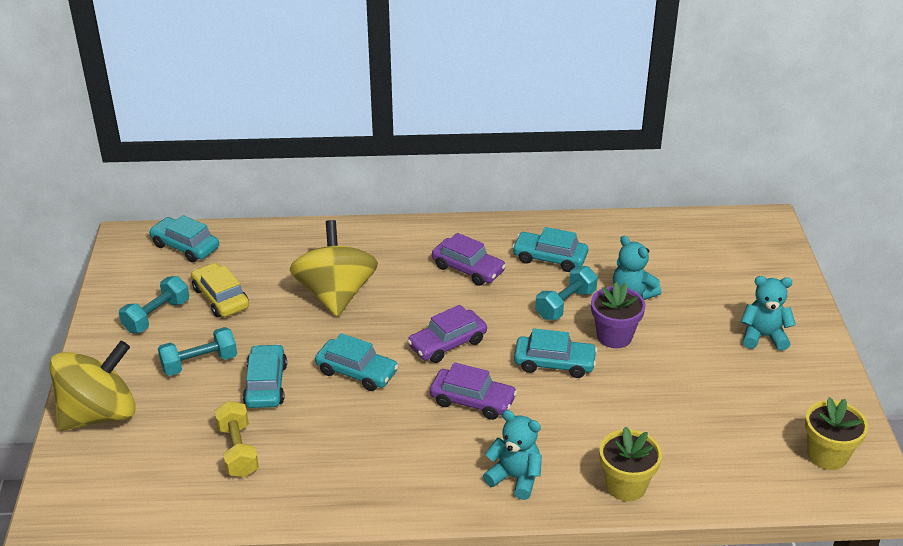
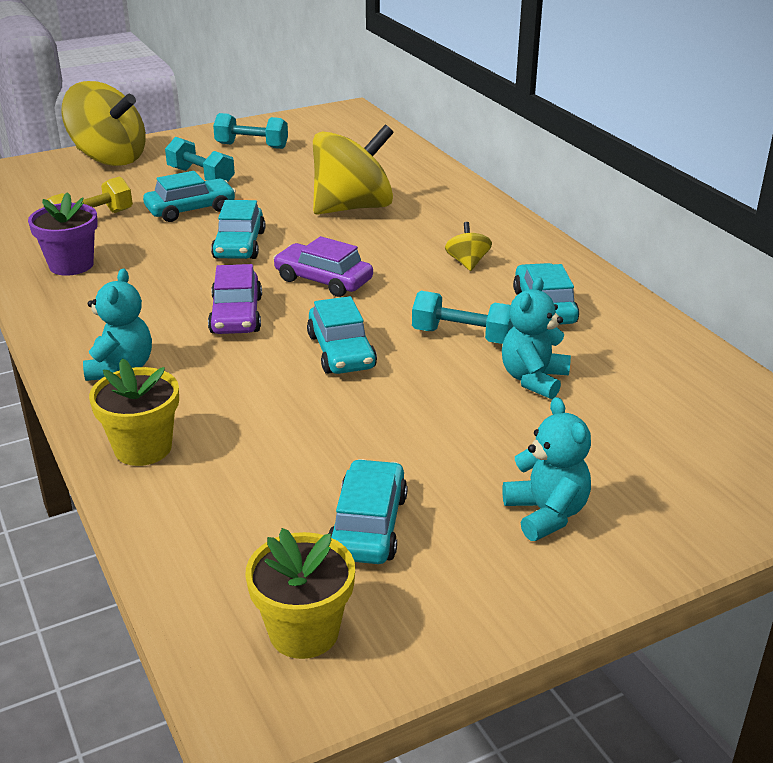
camera: 65 degrees right, 5 degrees down
(185, 246) = (360, 132): turquoise car -> turquoise car (368, 525)
(221, 298) = (300, 162): yellow car -> none
(468, 269) = (467, 263): purple car -> yellow spinning top
(614, 336) = (430, 383): purple flower pot -> purple flower pot (71, 265)

